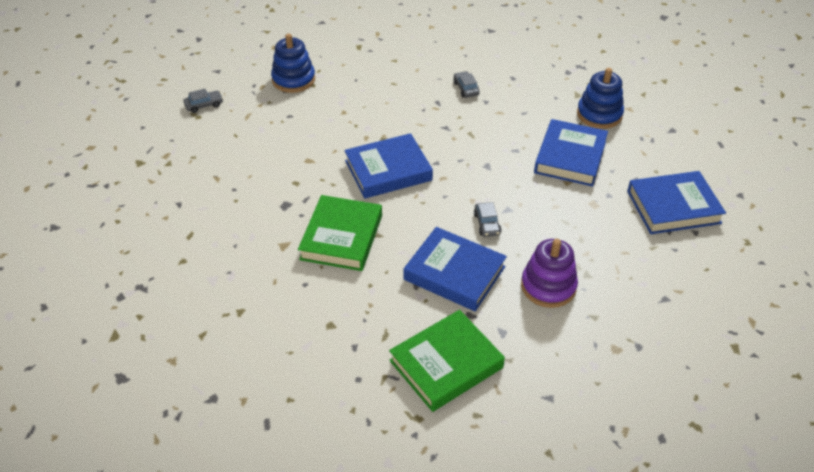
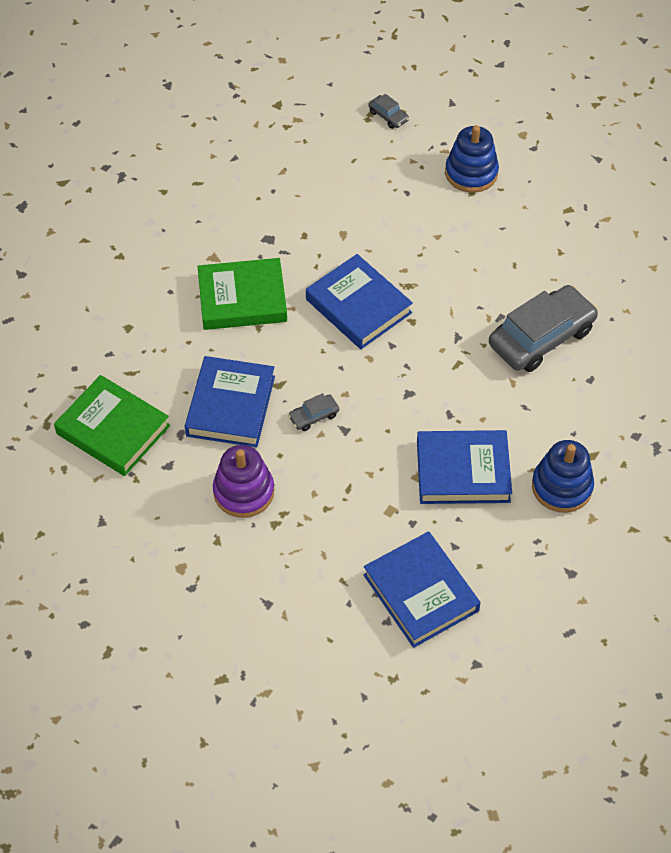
camera: 70 degrees right, 10 degrees up
(466, 89) = (541, 337): grey car -> grey car, size x2.33

